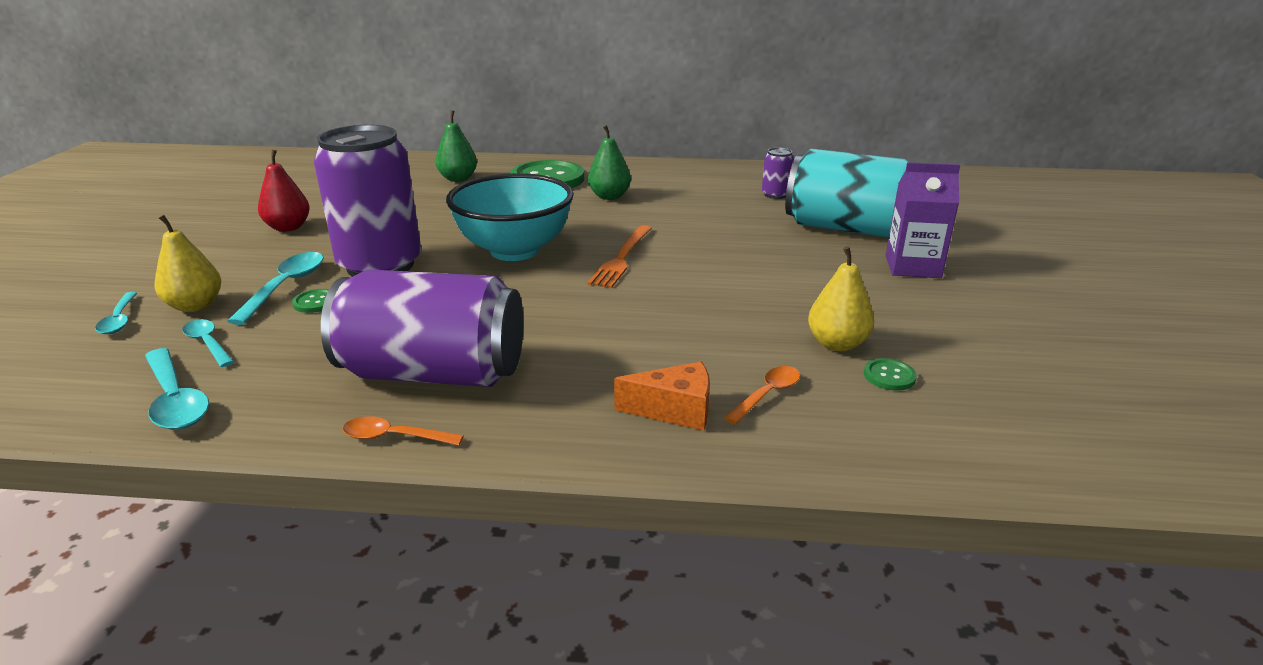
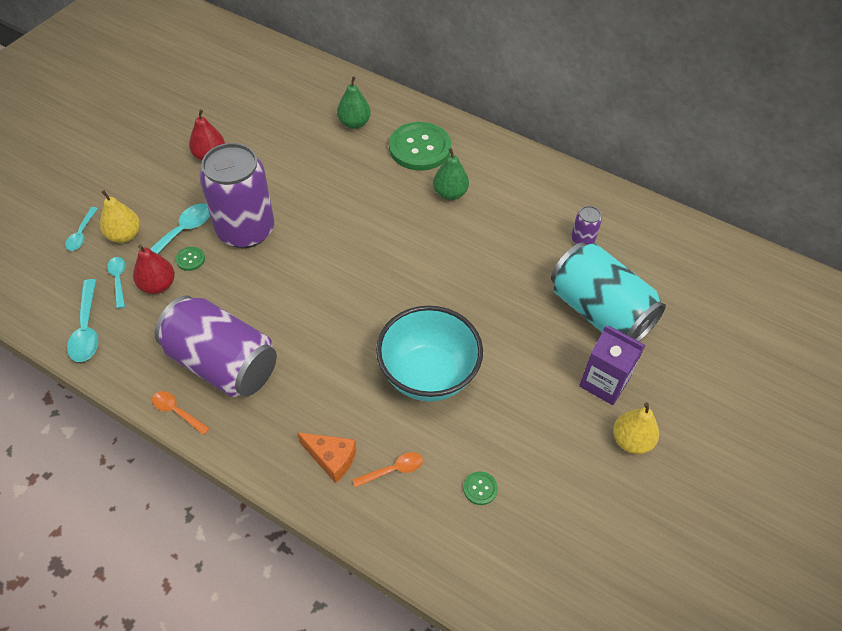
camera: 25 degrees right, 25 degrees up
(278, 333) = (158, 285): none -> red pear
(514, 251) = (339, 245): turquoise bowl -> turquoise bowl (428, 375)
(622, 258) = (404, 284): orange fork -> none
(837, 344) = (474, 443): yellow pear -> yellow pear (631, 441)

